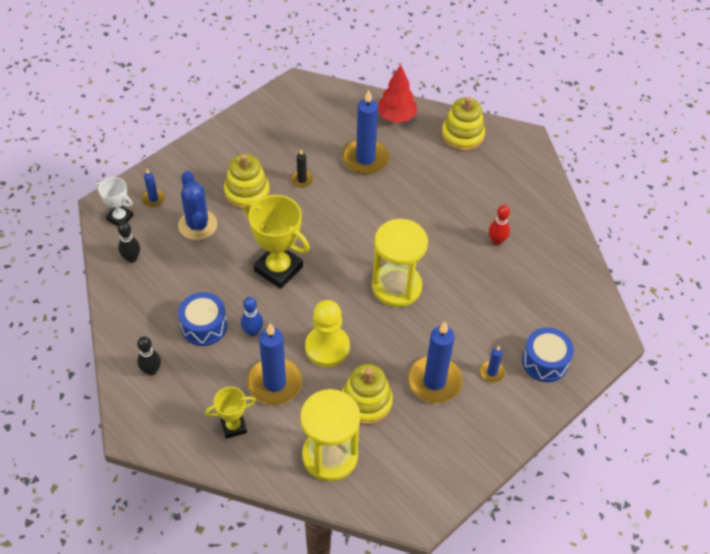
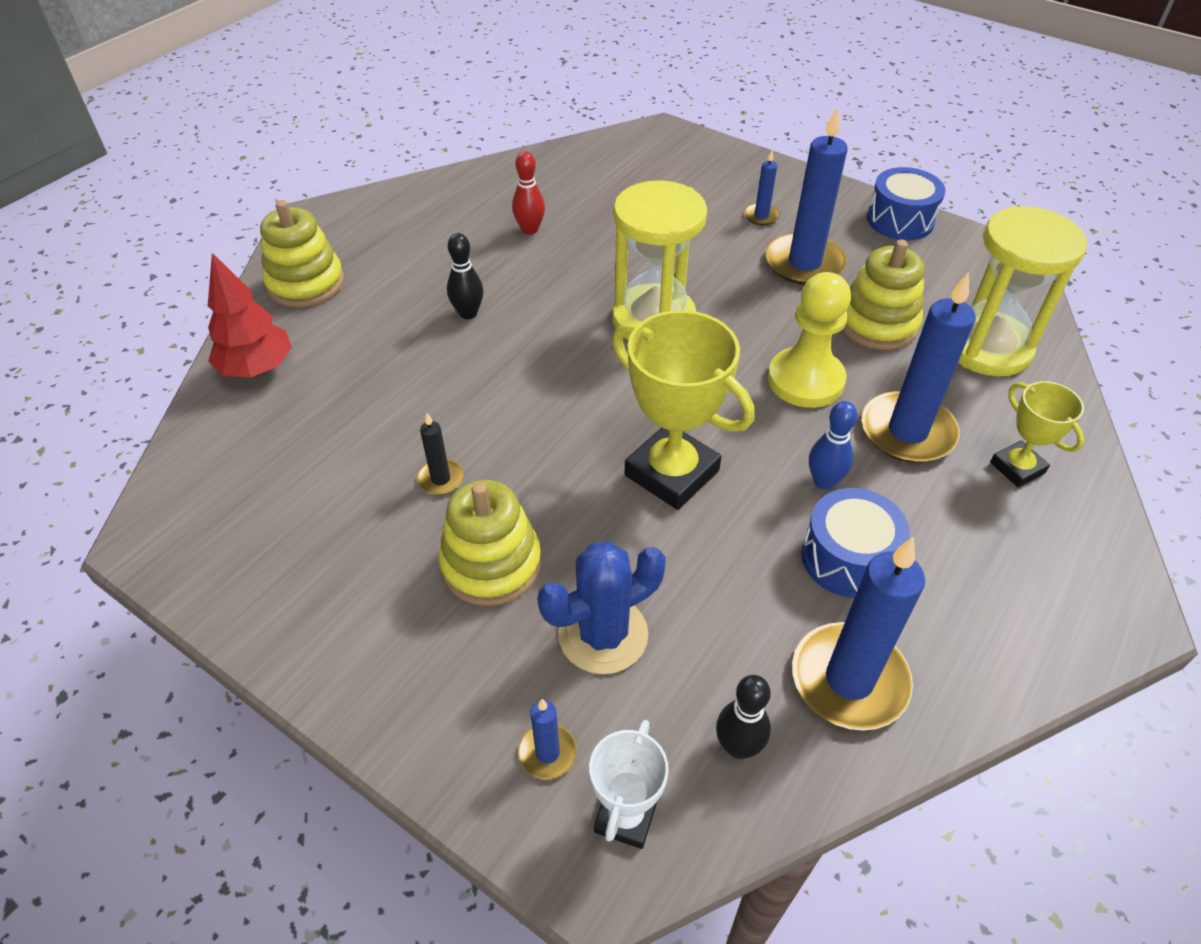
camera: 100 degrees left, 5 degrees down
(151, 370) = (989, 620): black bowling pin -> black bowling pin (468, 313)
(278, 269) = (672, 473): yellow trophy -> yellow trophy turned 75 degrees counterclockwise
(365, 159) = (372, 395): blue candle -> blue candle (849, 680)
(545, 361) = (721, 176): blue drum -> blue drum (900, 220)

